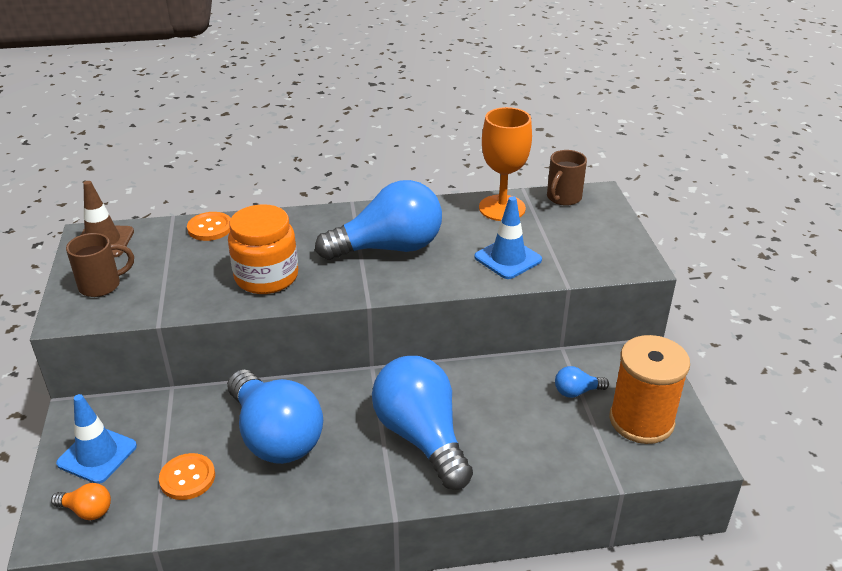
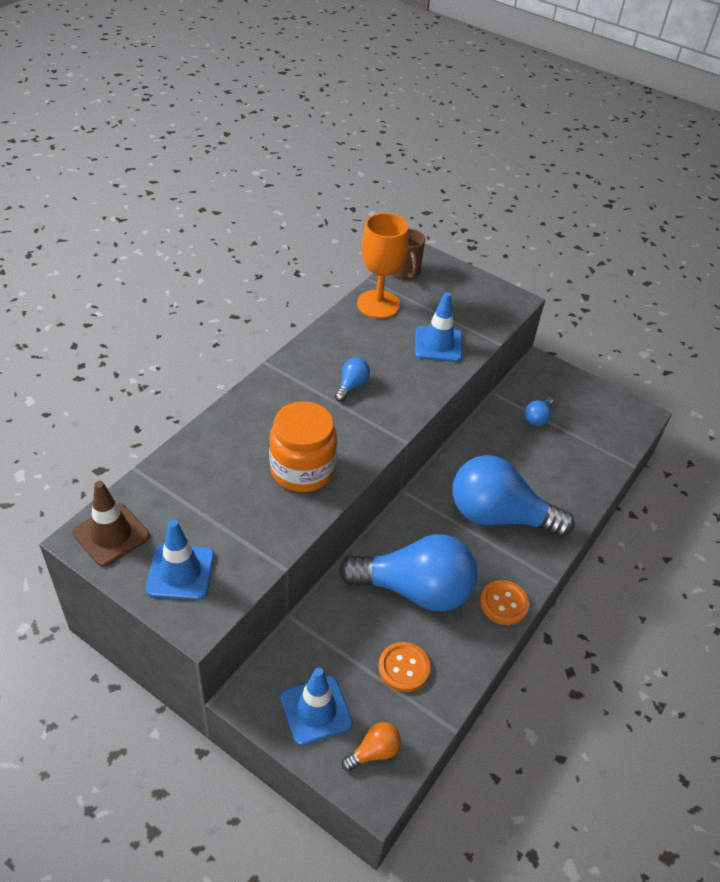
camera: 50 degrees left, 10 degrees up
(101, 285) = (180, 572): brown mug -> blue traffic cone
(210, 228) = (187, 458): orange button -> orange button (504, 603)
(389, 248) = (351, 386): blue light bulb -> blue light bulb, size x0.41
(641, 420) = (590, 412): orange spool -> none

